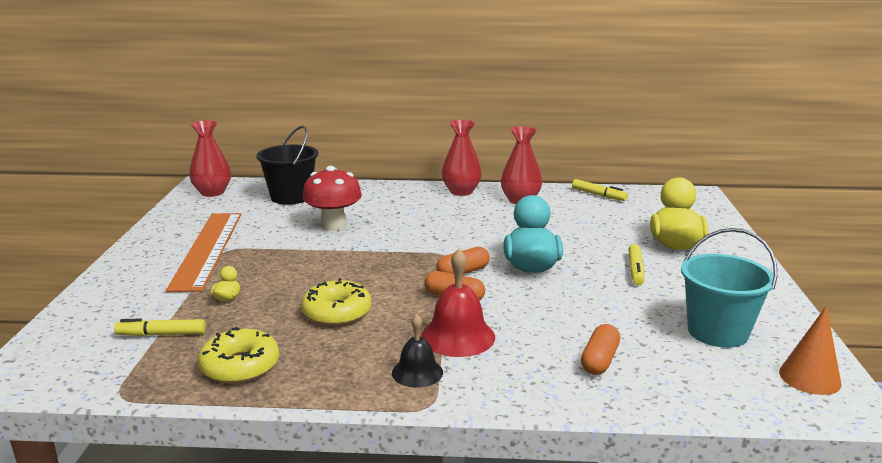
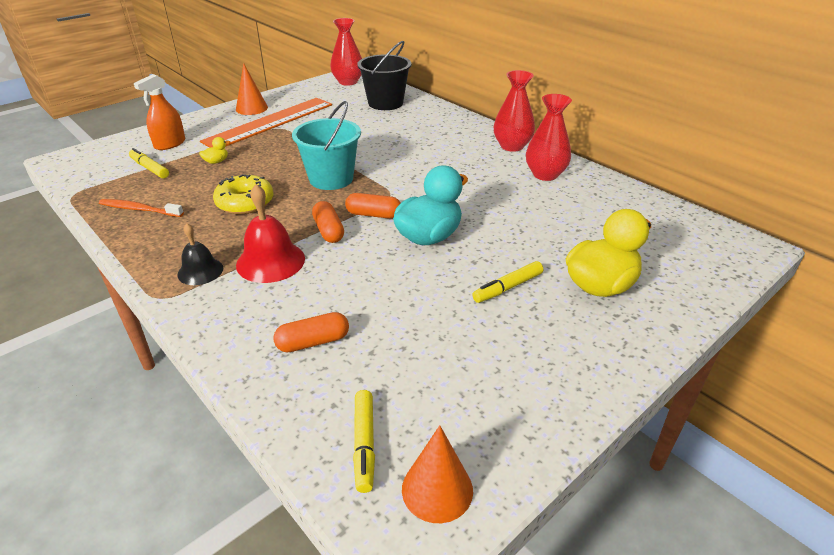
camera: 45 degrees right, 15 degrees up
(131, 307) = (170, 144): none -> orange spray bottle
(155, 245) = (251, 108): none -> orange cone
(240, 366) = (139, 209): yellow donut -> orange toothbrush
(333, 225) = (367, 137): red mushroom -> none
(598, 195) = (632, 200): yellow marker -> yellow marker (364, 444)
(717, 332) = (453, 387): turquoise bucket -> turquoise bucket (331, 179)

